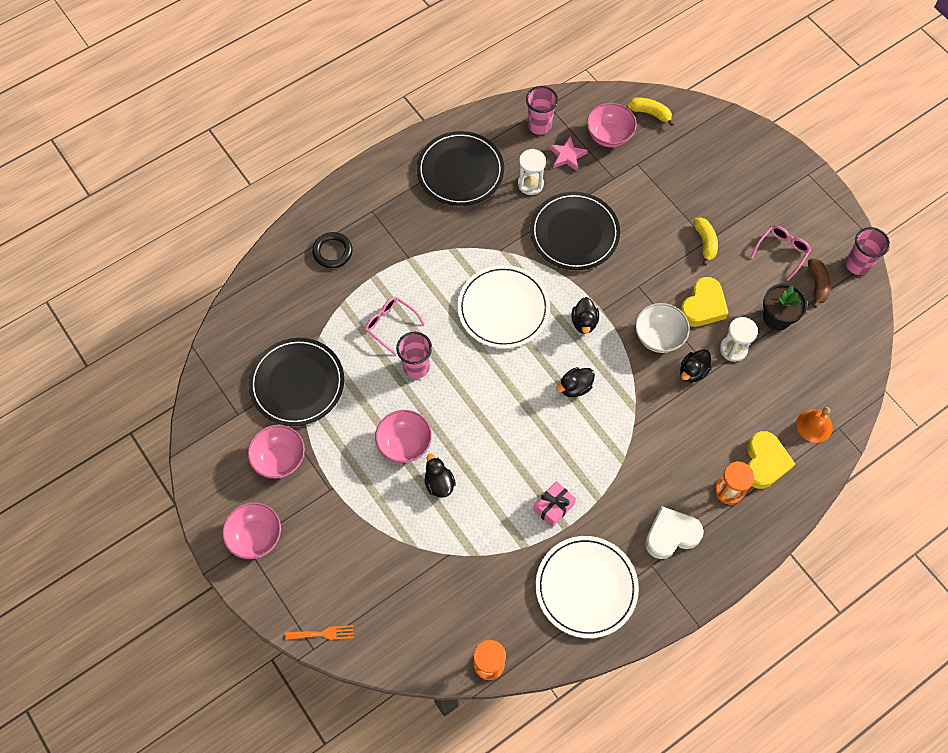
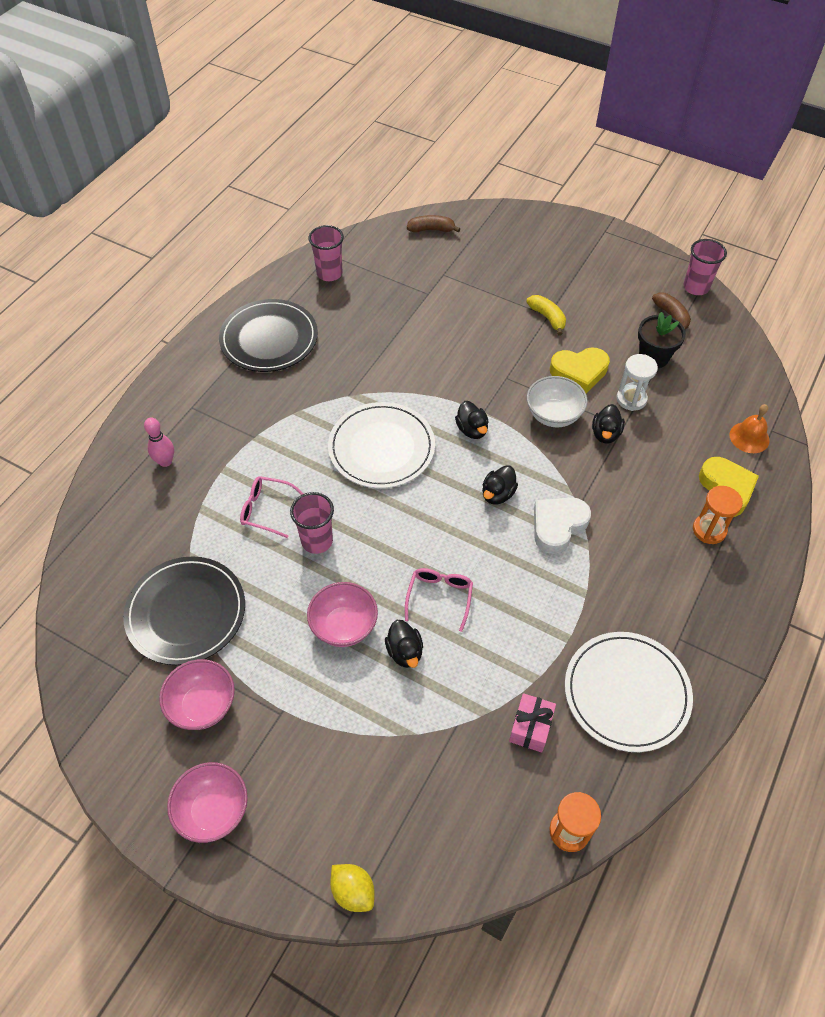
camera: 25 degrees left, 10 degrees down
(323, 633) = (353, 891): orange fork -> yellow lemon
(332, 252) = (165, 461): black ring -> pink bowling pin
(439, 483) = (405, 652): black duck -> black duck turned 150 degrees counterclockwise
(530, 184) = (348, 326): white hourglass -> none
(553, 507) = (543, 623): pink gift -> pink gift (530, 727)
(567, 156) = (371, 290): pink star -> none
(574, 233) = (416, 353): black plate -> none
(609, 136) = (403, 260): pink bowl -> none
(650, 113) = (431, 230): yellow banana -> brown banana
(671, 535) = (680, 598): white heart -> white heart (558, 526)
(703, 306) = (579, 372): yellow heart -> yellow heart turned 75 degrees clockwise
(782, 251) = (622, 300): pink glasses -> pink glasses (439, 597)

